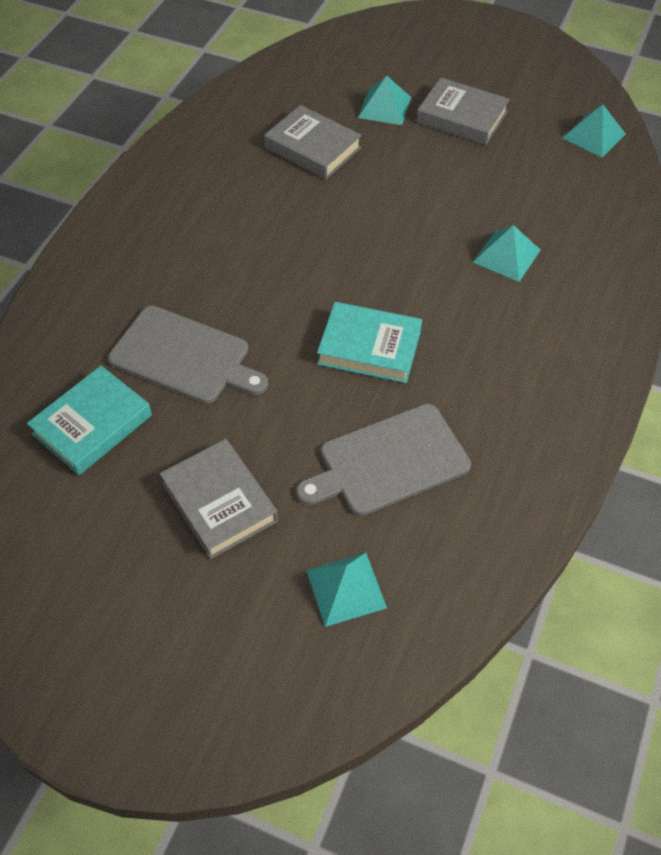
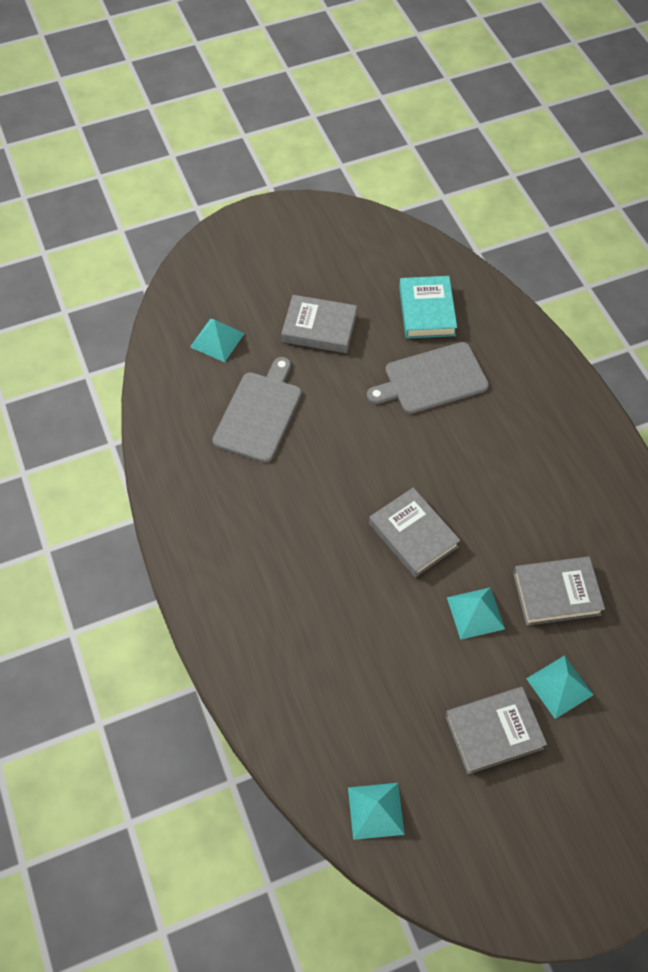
camera: 135 degrees right, 5 degrees up
(369, 347) = (341, 470): turquoise book -> none
(370, 255) = (413, 535): none -> grey book
(506, 256) = (327, 613): turquoise pyramid -> turquoise pyramid (475, 613)

